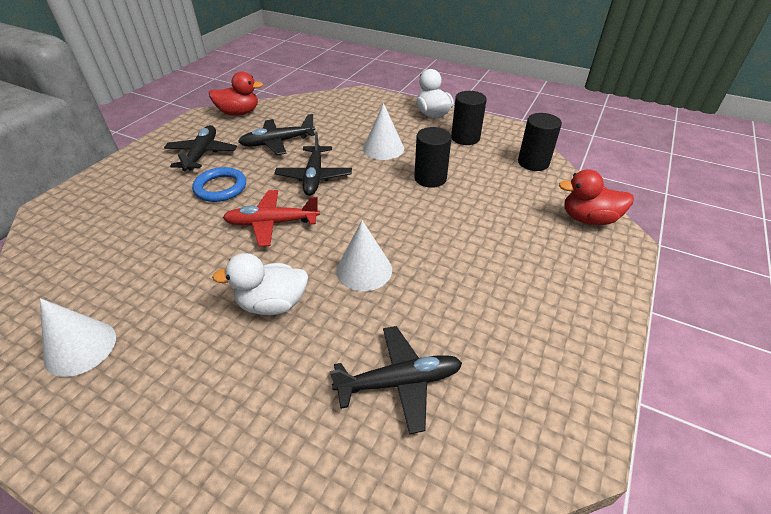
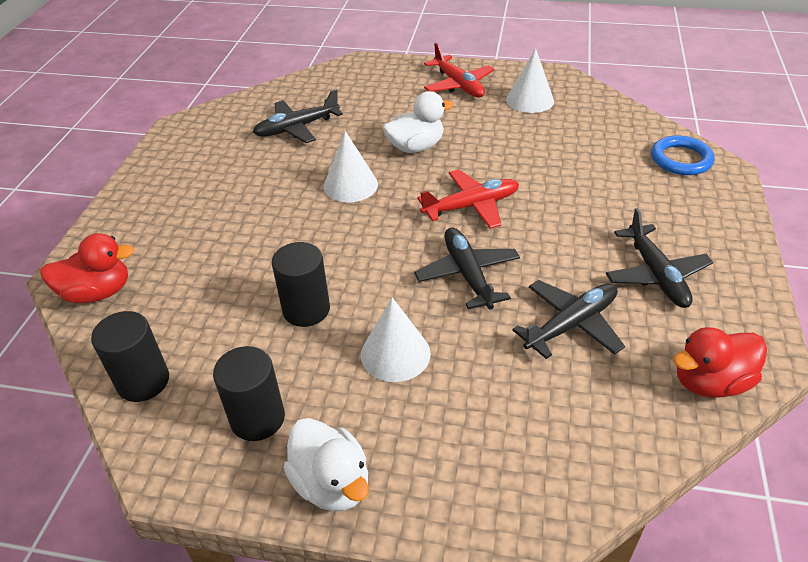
camera: 165 degrees right, 0 degrees up
(130, 416) = (458, 85): none -> red plane
(220, 188) = (571, 232): blue ring -> blue ring (681, 159)

